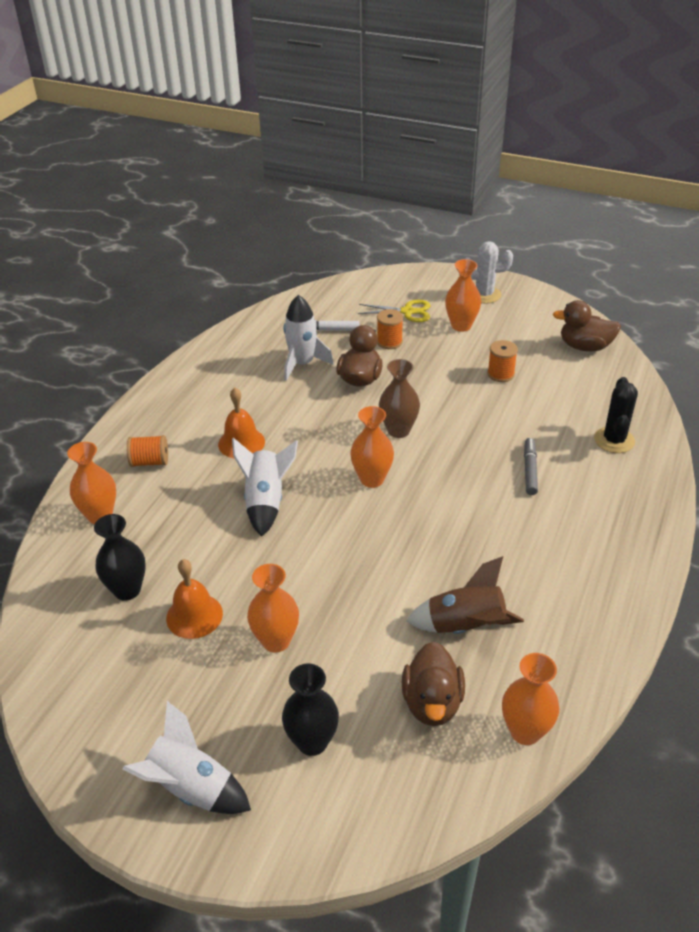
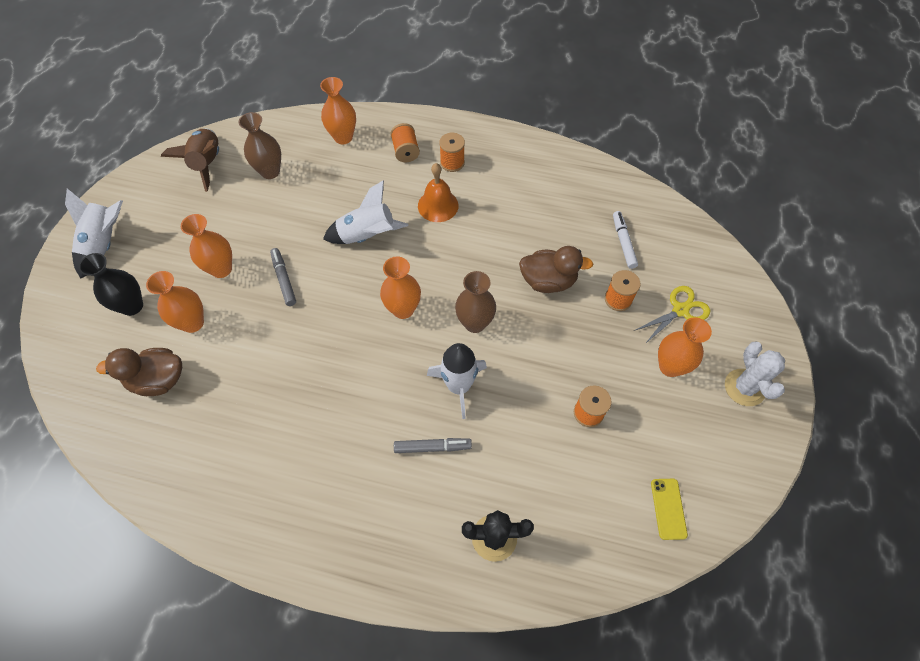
camera: 80 degrees right, 20 degrees up
(127, 590) = (270, 171): black vase -> brown vase
(183, 427) = (452, 162): none -> orange spool
(194, 615) = (246, 215): orange bell -> none
(302, 364) = (560, 230): white rocket -> white rocket (459, 386)
(308, 578) = (284, 279): none -> grey marker
(407, 312) = (680, 310): yellow scissors -> yellow scissors turned 120 degrees counterclockwise
(465, 627) = (231, 399): brown rocket -> brown rocket (207, 164)
(525, 731) = (126, 449): orange vase -> orange vase (192, 323)
(585, 347) = (668, 508): brown duck -> yellow phone

